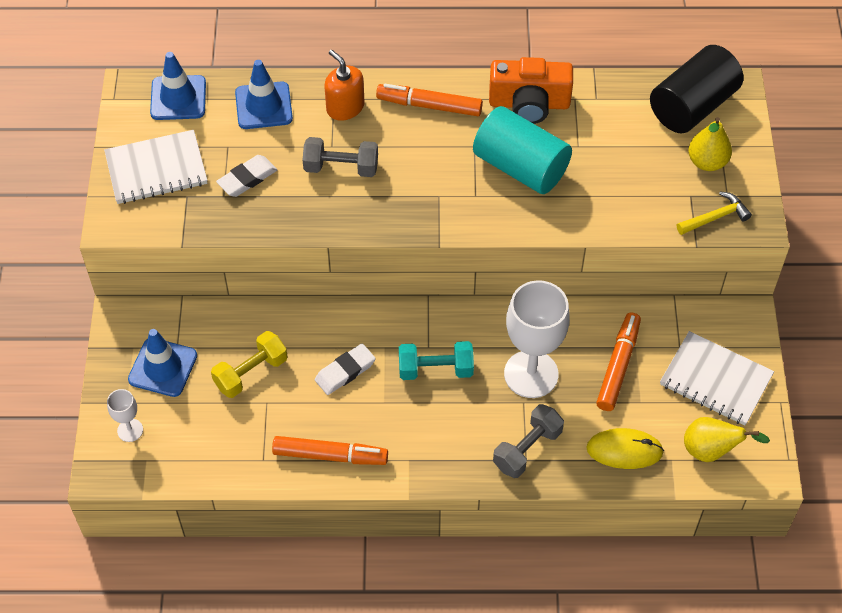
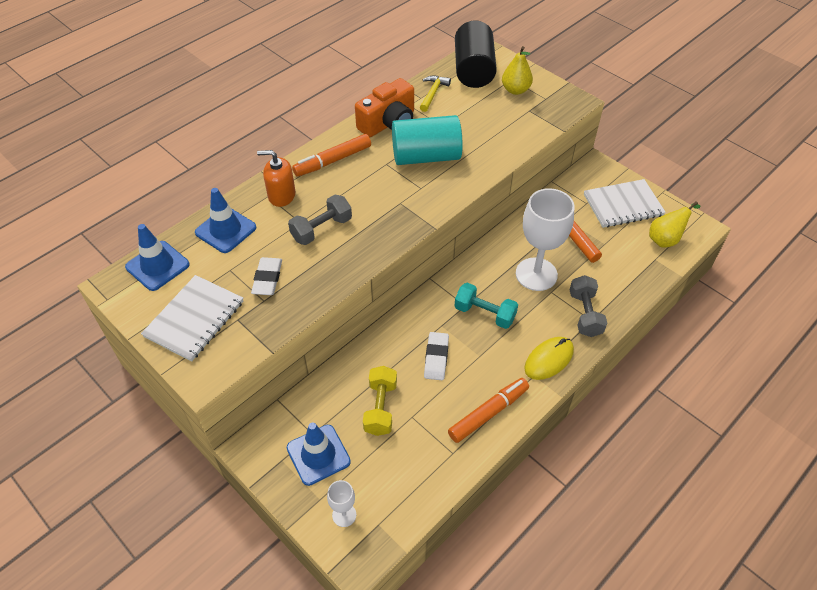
camera: 45 degrees left, 5 degrees down
(435, 369) = (484, 313): turquoise dumbbell -> turquoise dumbbell turned 75 degrees clockwise
(624, 450) = (629, 273): yellow mouse -> yellow mouse (548, 359)
(715, 217) = (554, 112): yellow hammer -> yellow hammer (433, 93)

